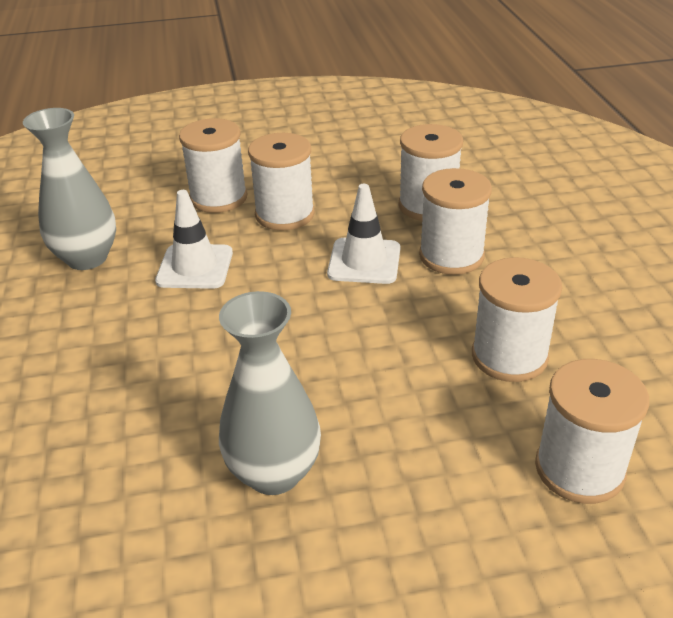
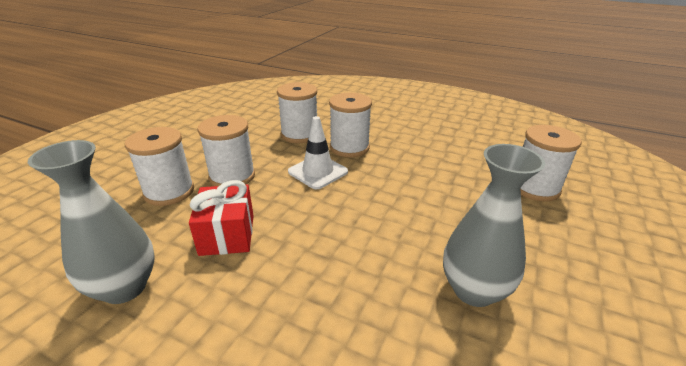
camera: 55 degrees left, 5 degrees down
(195, 267) = (227, 234): white traffic cone -> red gift
(509, 356) = (443, 168): white spool -> none

